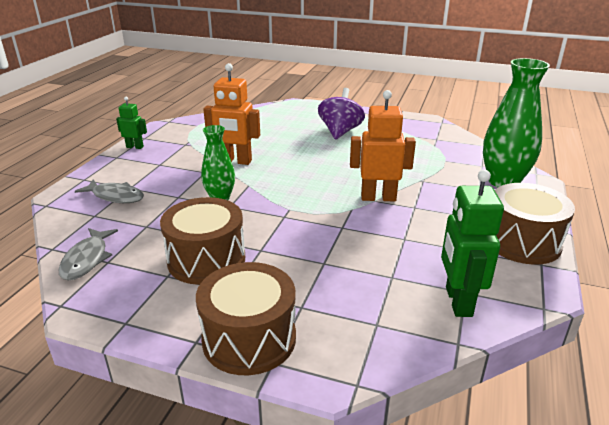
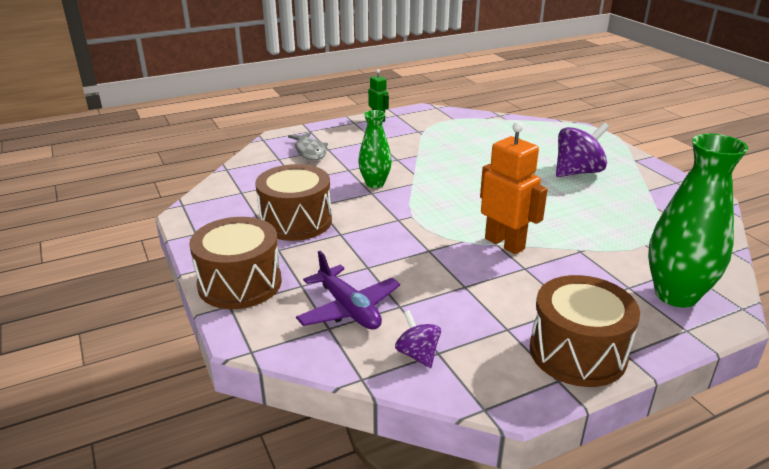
camera: 45 degrees right, 0 degrees up
(87, 259) = (233, 185): grey fish -> none
(235, 161) = (434, 160): orange robot -> none
(365, 301) = (349, 309): none -> purple plane
(458, 301) = (418, 354): green robot -> purple spinning top

